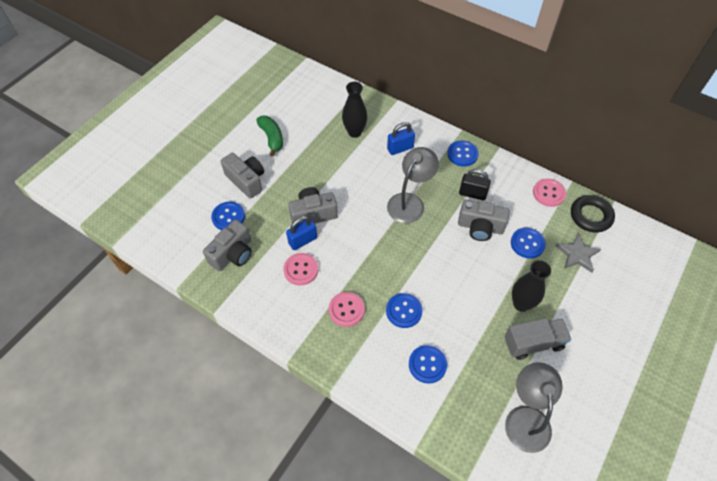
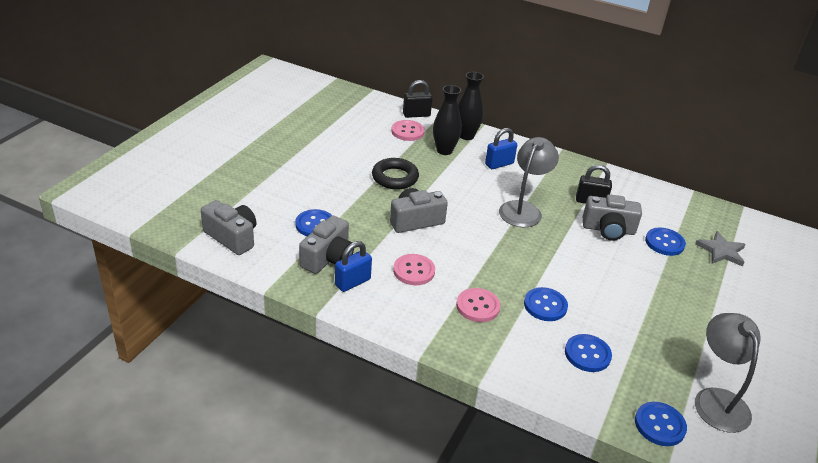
camera: 10 degrees left, 20 degrees down
(246, 181) = (329, 192): grey camera -> grey camera (232, 237)
(272, 138) = (351, 155): green banana -> none
(303, 241) = (409, 244): blue padlock -> blue padlock (352, 282)
(338, 88) = (416, 114): none -> black padlock
(462, 154) = (569, 168): blue button -> blue button (659, 425)
(521, 304) = (675, 295): black vase -> black vase (466, 136)
(533, 343) = (701, 330): grey truck -> none
(548, 193) = (673, 200): pink button -> pink button (407, 132)
(590, 216) = (724, 218): black ring -> black ring (395, 177)

